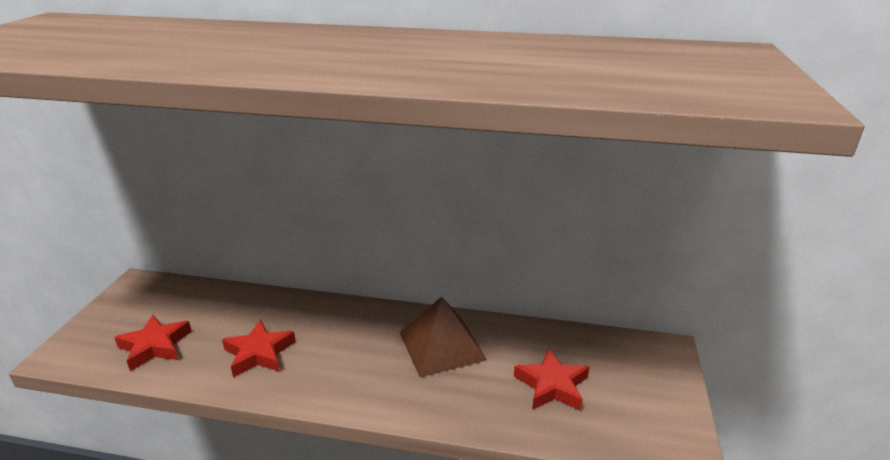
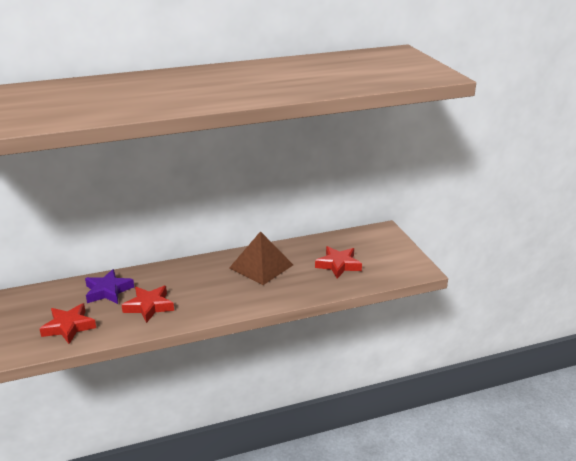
camera: 30 degrees left, 0 degrees up
(240, 313) = (108, 291): none -> purple star

